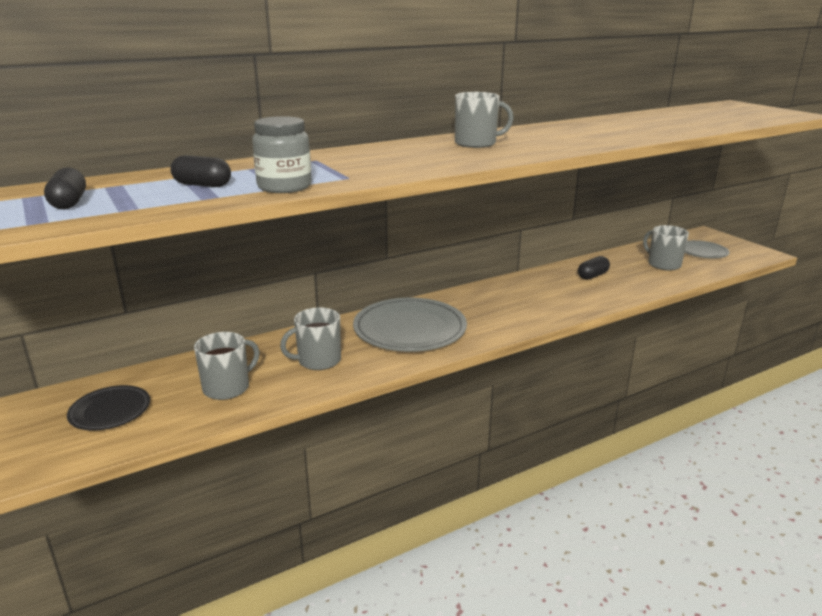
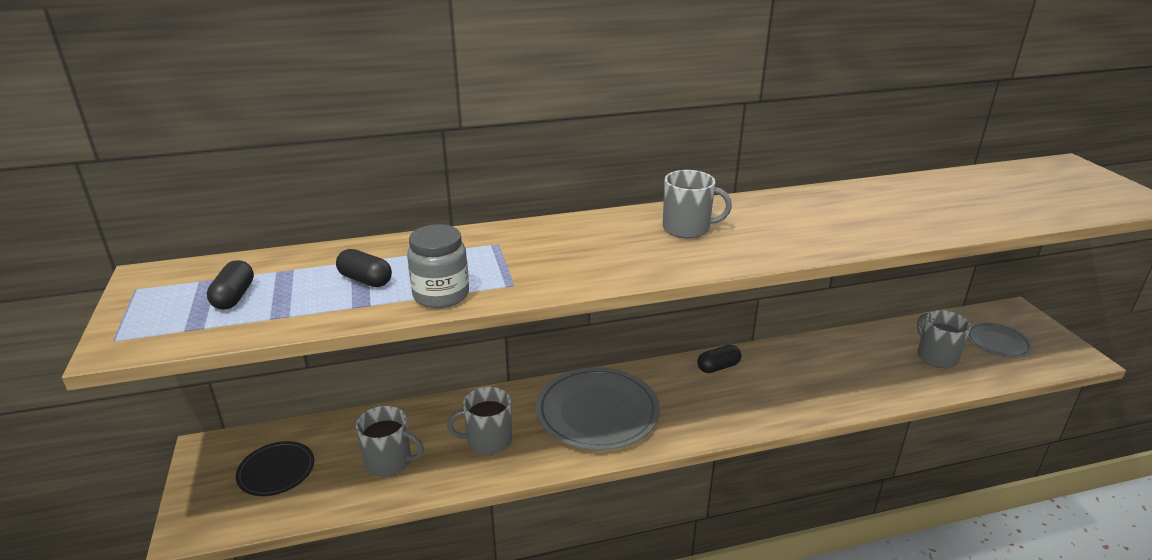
camera: 15 degrees right, 5 degrees up
(227, 387) = (389, 461): grey mug -> grey mug turned 45 degrees clockwise
(592, 276) = (838, 362): black capsule -> black capsule (718, 367)

